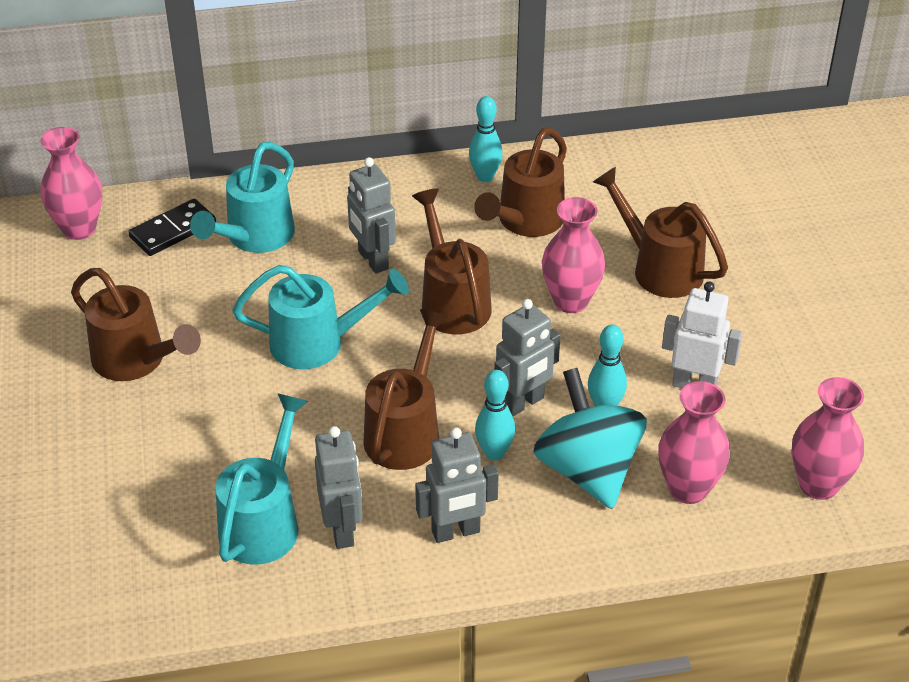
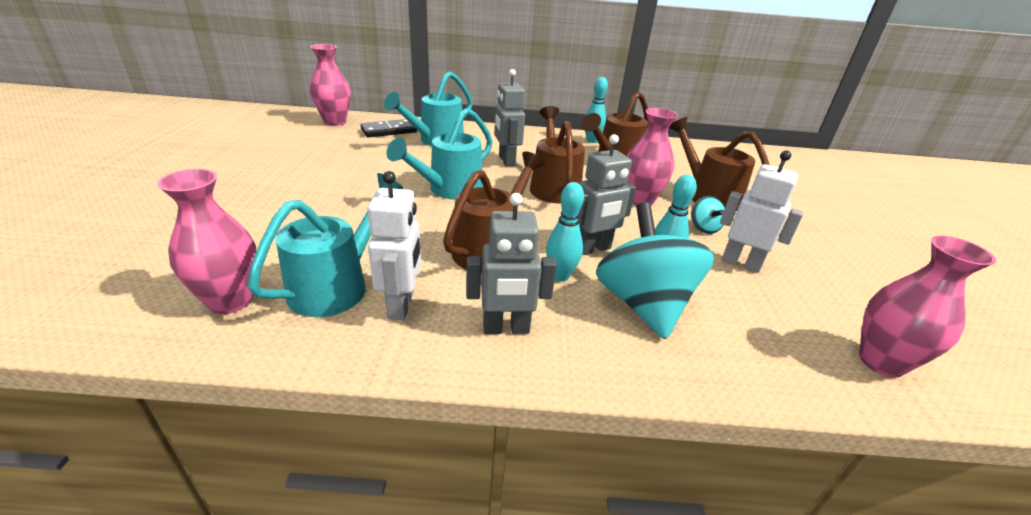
camera: 10 degrees right, 10 degrees down
(136, 361) = (318, 177): brown watering can -> none
(318, 343) = (449, 190): turquoise watering can -> turquoise watering can turned 120 degrees clockwise
(342, 530) = (401, 305): grey robot -> white robot
(653, 335) = (703, 228): none -> turquoise spinning top
(688, 489) = (742, 338): pink vase -> pink vase (231, 301)

